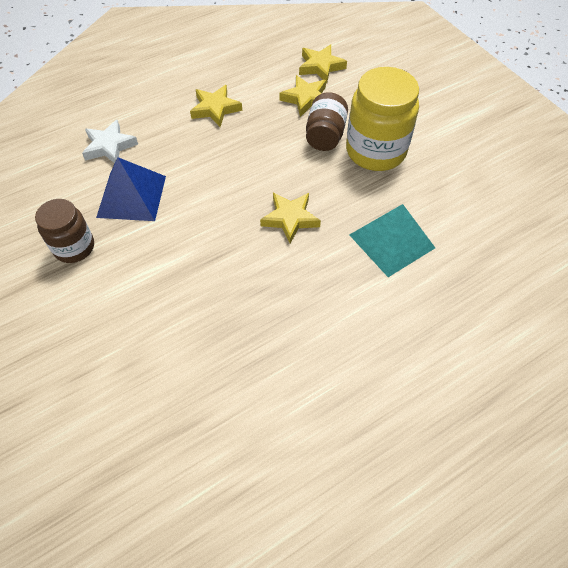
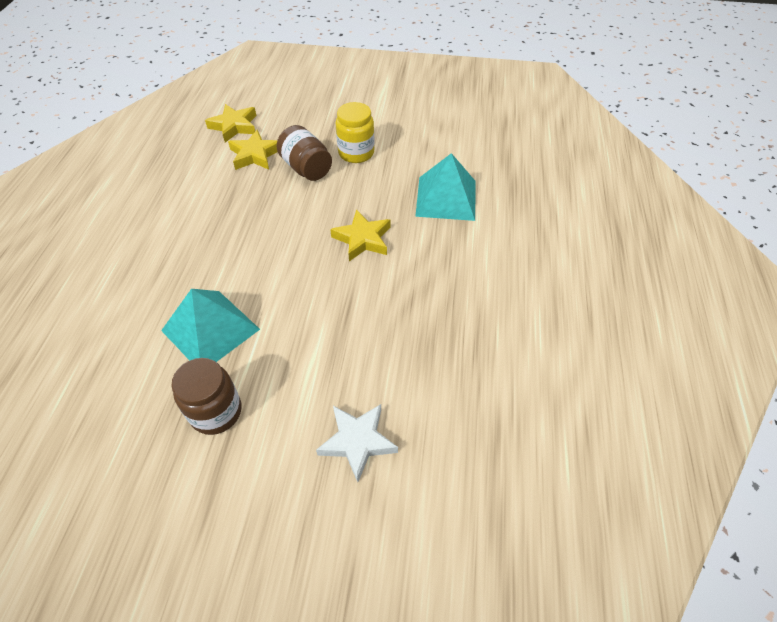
camera: 50 degrees left, 5 degrees down
(109, 146) = (127, 311): white star -> white star (357, 441)
(131, 196) = (210, 330): blue pyramid -> turquoise pyramid
(215, 109) = (188, 212): yellow star -> none
(375, 151) = (356, 153): yellow jar -> yellow jar, size x0.61

